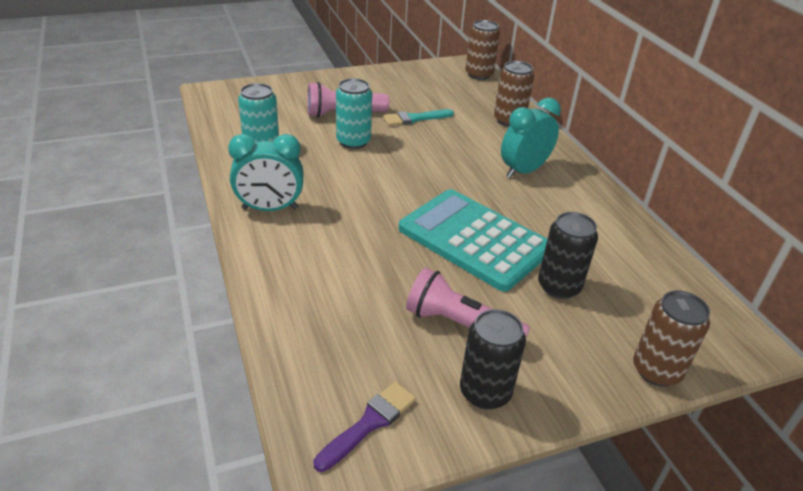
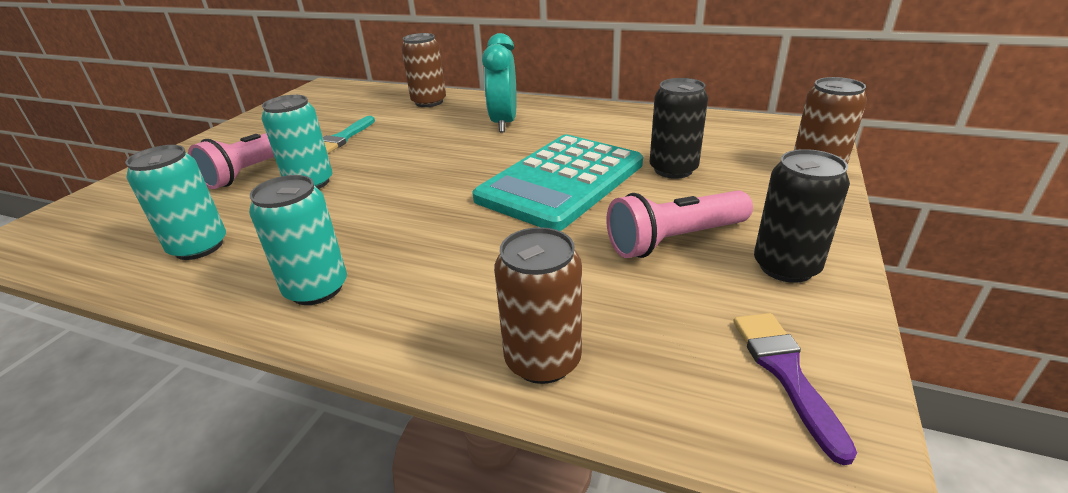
camera: 45 degrees left, 5 degrees down
(270, 208) = (316, 289): turquoise clock -> turquoise can
(474, 239) = (561, 181): turquoise calculator -> turquoise calculator turned 45 degrees counterclockwise
(479, 74) = (345, 88): brown can -> brown can (543, 360)

